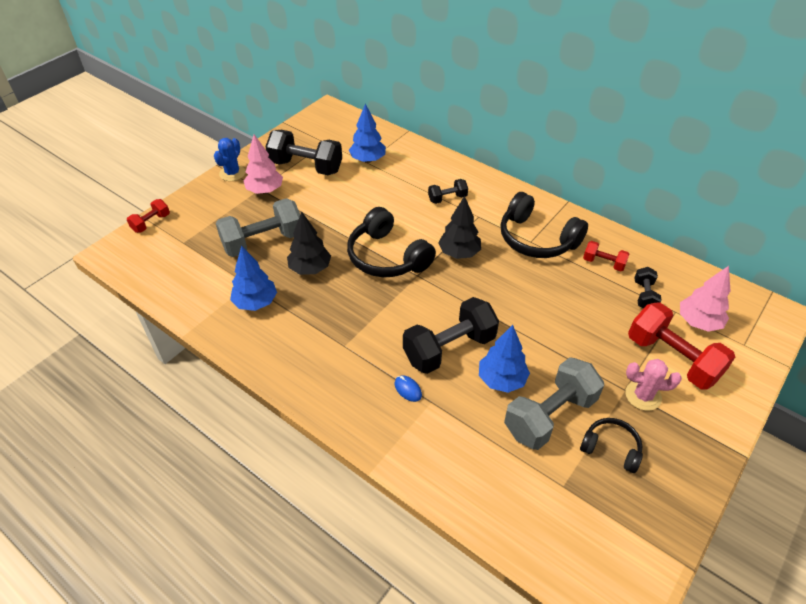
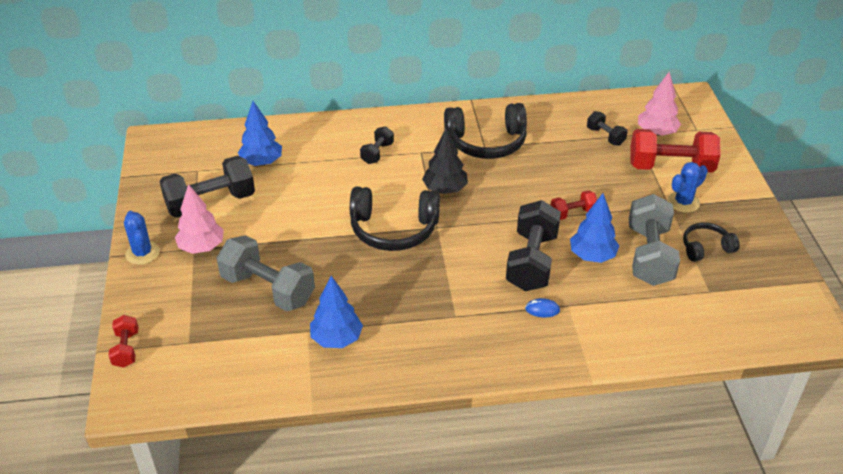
camera: 45 degrees left, 5 degrees down
(263, 242) = (268, 289): grey dumbbell -> grey dumbbell turned 75 degrees counterclockwise
(310, 268) = (343, 281): black tree -> none
(603, 263) = (553, 131): red dumbbell -> red dumbbell (572, 213)
(643, 396) = (683, 202): pink cactus -> blue cactus

